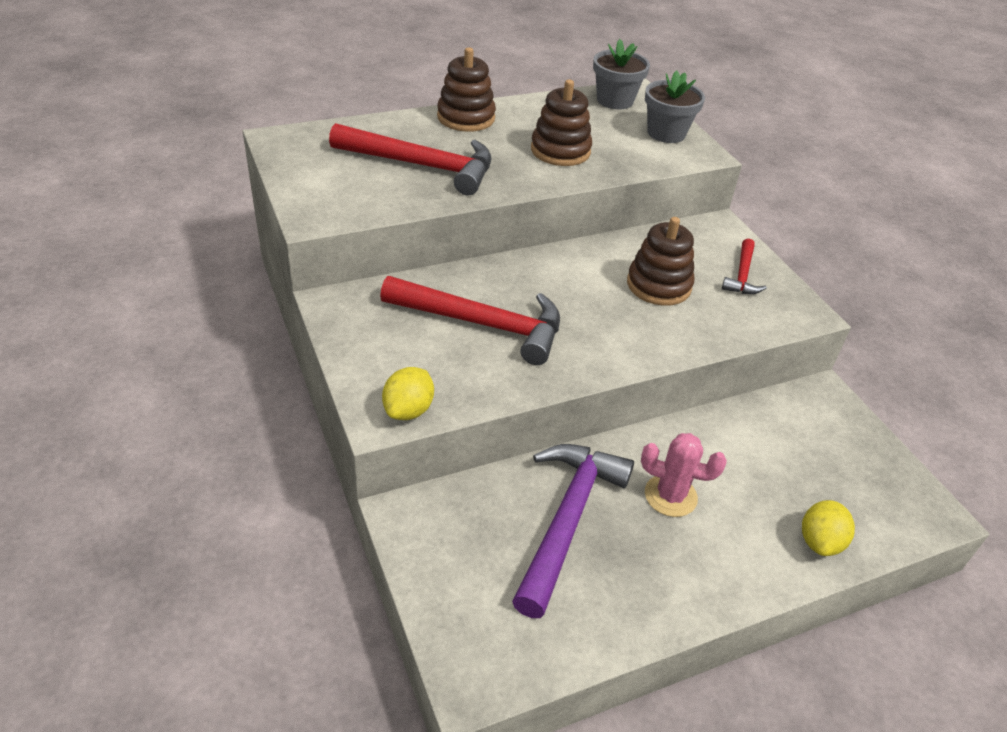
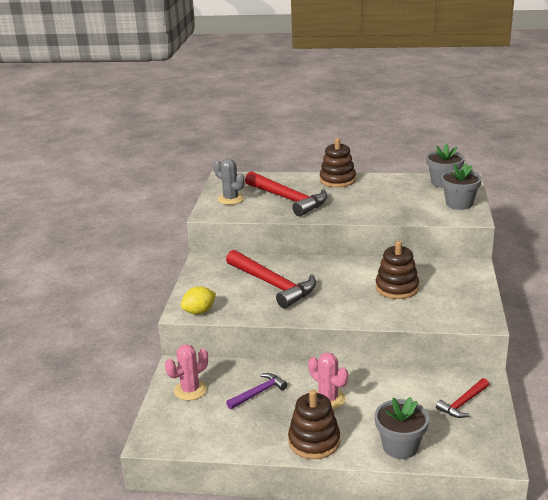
camera: 35 degrees right, 15 degrees down
(327, 181) = (231, 199): none -> grey cactus
(459, 554) = (190, 390): none -> pink cactus
(560, 151) = (377, 203): brown stacking toy -> brown stacking toy (314, 441)
(567, 520) = (258, 393): purple hammer -> purple hammer, size x0.51
(742, 275) = (460, 294): red hammer -> red hammer (463, 403)
(820, 542) = (400, 446): yellow lemon -> grey flower pot

